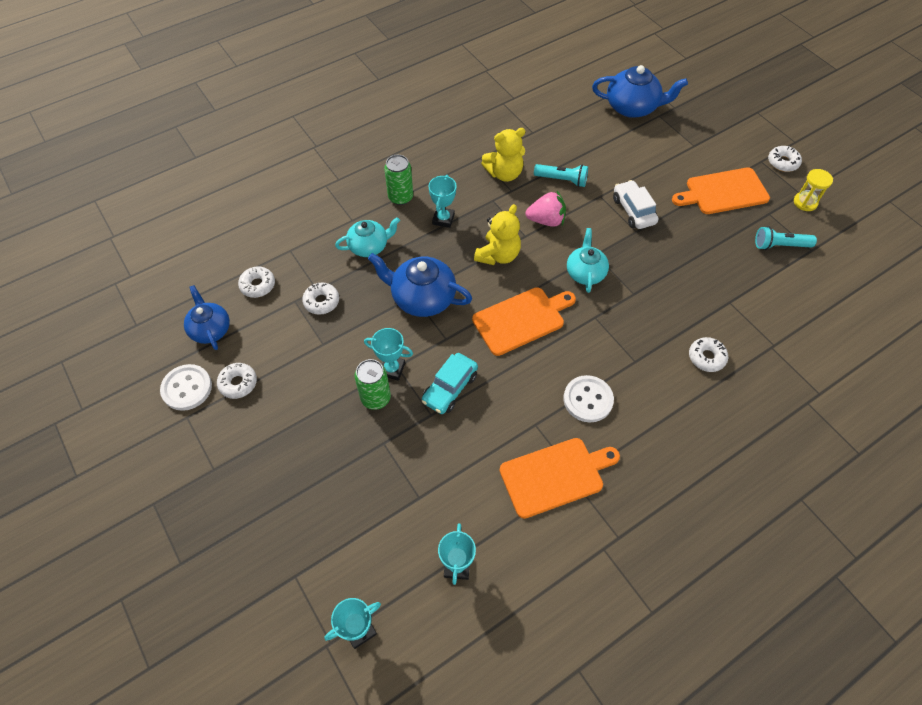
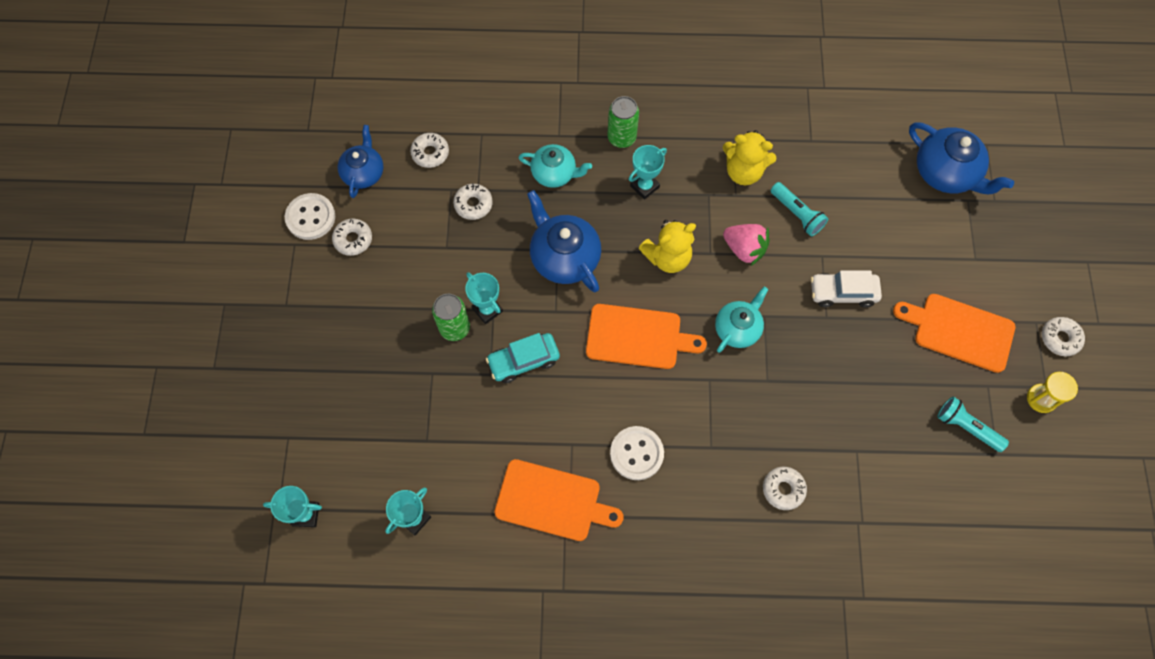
camera: 35 degrees right, 10 degrees up
(633, 211) = (842, 293): white car -> white car turned 105 degrees counterclockwise

